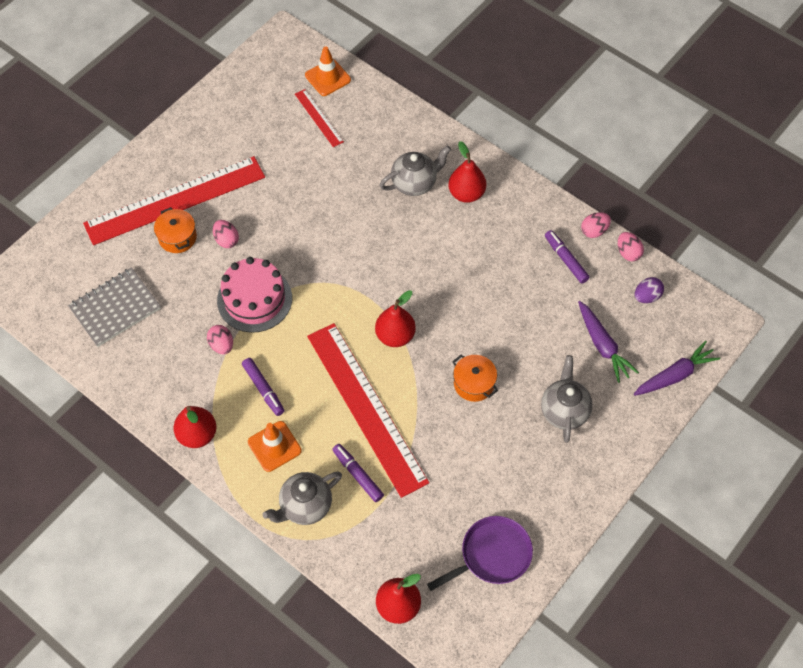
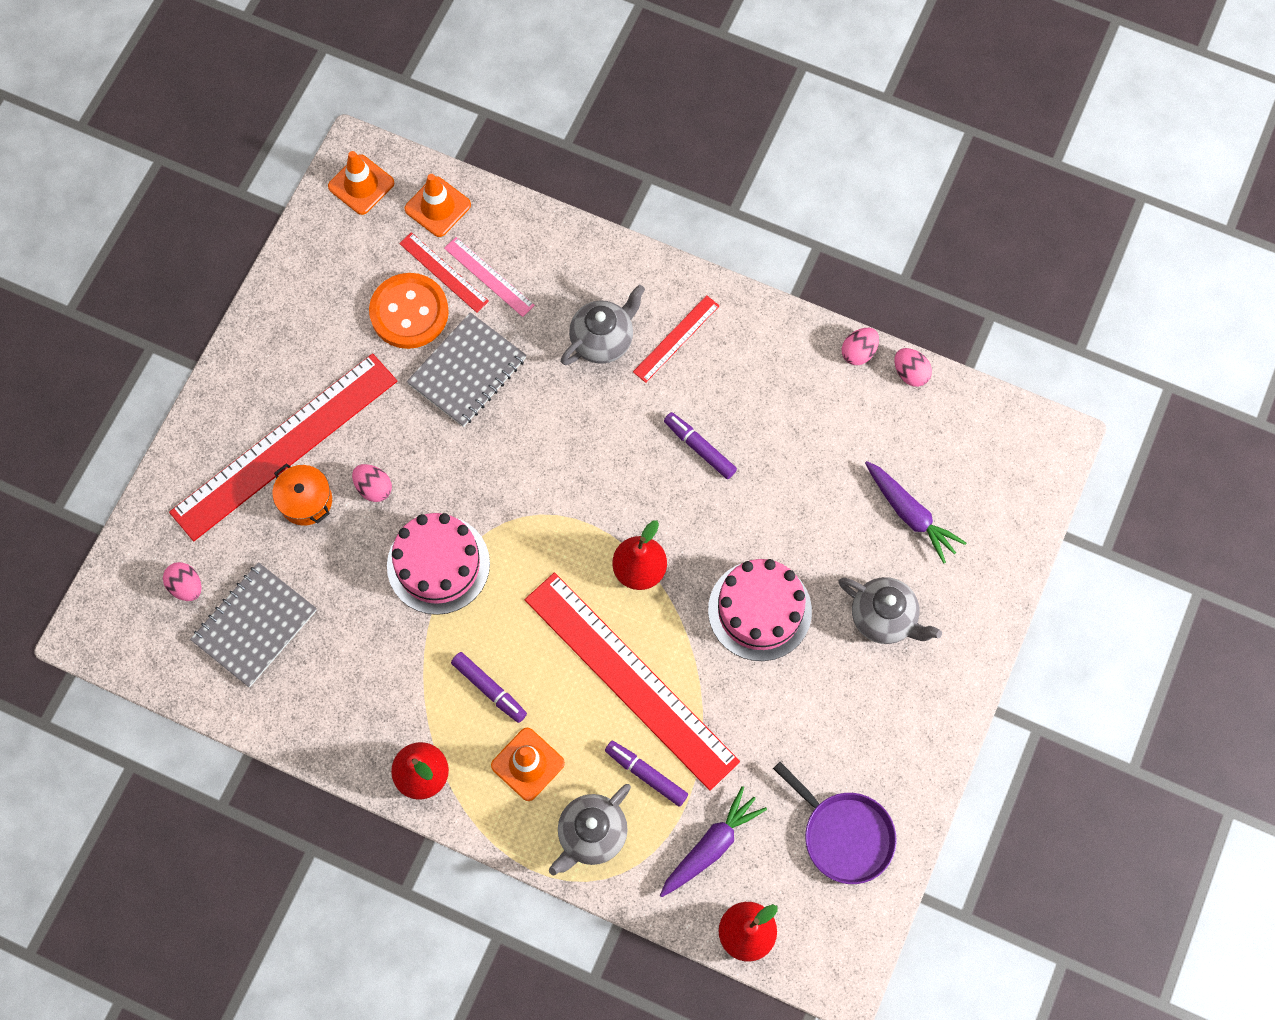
camera: 15 degrees left, 10 degrees up
(222, 345) = (415, 641): pink egg -> pink egg (186, 586)
(281, 54) = (361, 185): none -> orange traffic cone
(287, 137) = (409, 312): none -> orange button
(315, 182) = (467, 371): none -> grey notebook
(348, 127) = (489, 276): none -> pink ruler
(466, 194) = (676, 339): red pear -> red ruler
(474, 384) = (759, 610): orange pot -> pink cake
(492, 555) = (844, 835): purple pan -> purple pan turned 90 degrees clockwise
(564, 411) = (884, 618): grey teapot -> grey teapot turned 135 degrees clockwise
(566, 259) = (832, 403): purple marker -> purple marker (699, 448)
(646, 296) = (949, 430): purple egg -> none
(674, 375) = (1011, 532): purple carrot -> purple carrot (711, 846)

